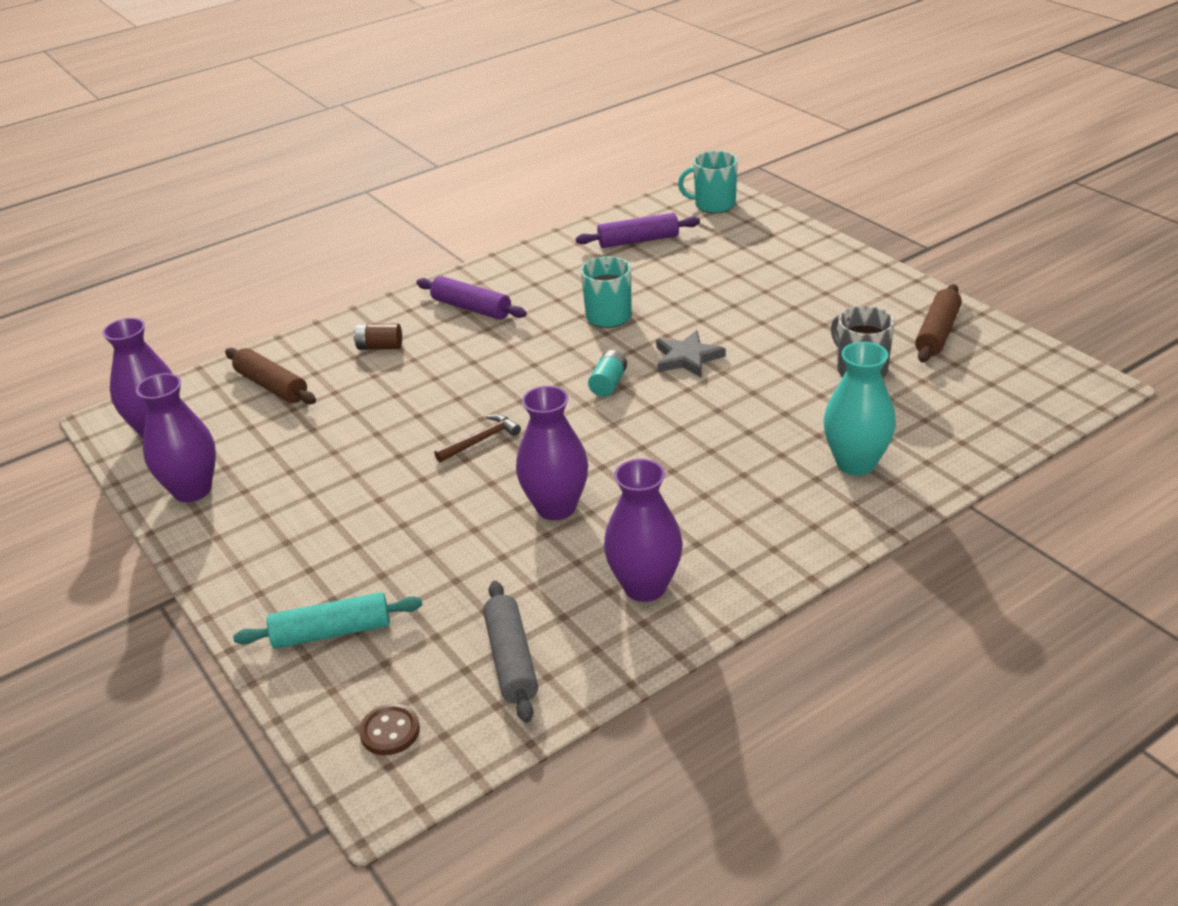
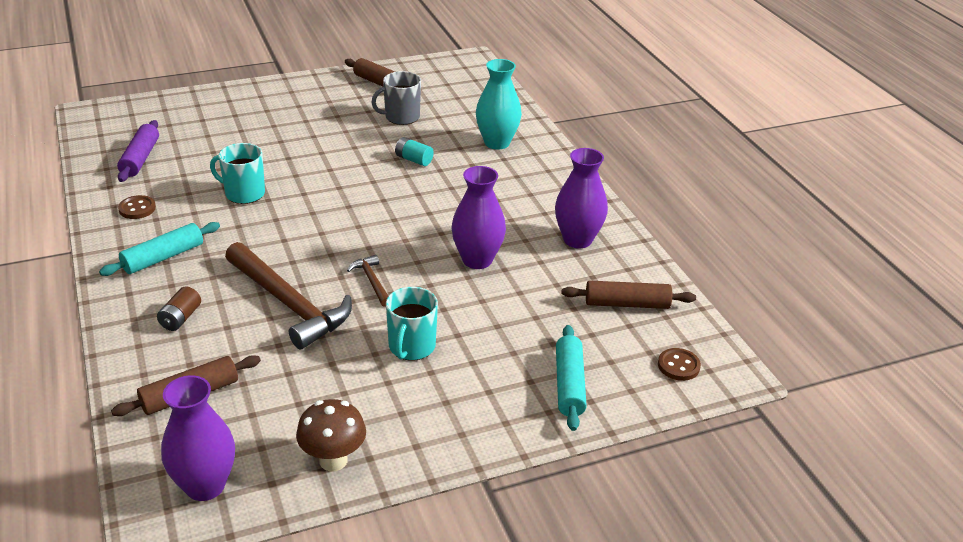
camera: 80 degrees left, 0 degrees up
(192, 490) = (333, 460): purple vase -> brown mushroom
(421, 400) = (289, 304): none -> brown hammer
(471, 308) = (163, 257): purple rolling pin -> turquoise rolling pin
(511, 660) = (627, 304): grey rolling pin -> brown rolling pin
(547, 269) = (137, 209): none -> brown button
(608, 384) = (340, 211): turquoise battery -> turquoise battery (414, 160)
(687, 358) = (334, 173): grey star -> none
(714, 205) = (122, 116): turquoise mug -> turquoise mug (411, 347)

